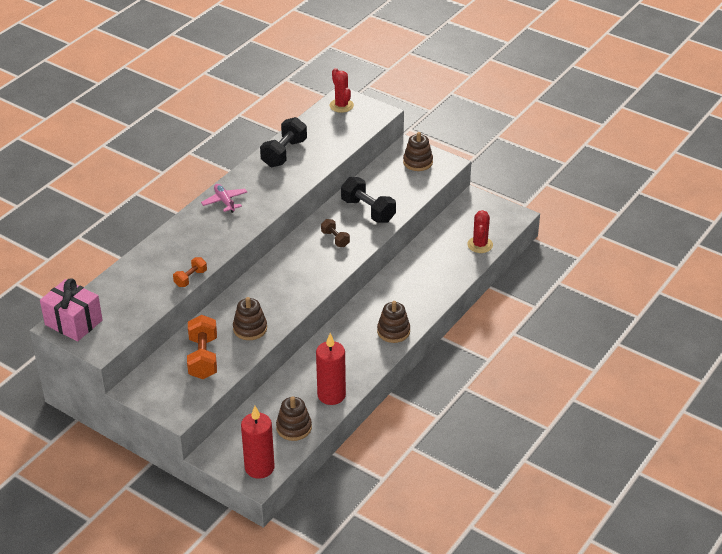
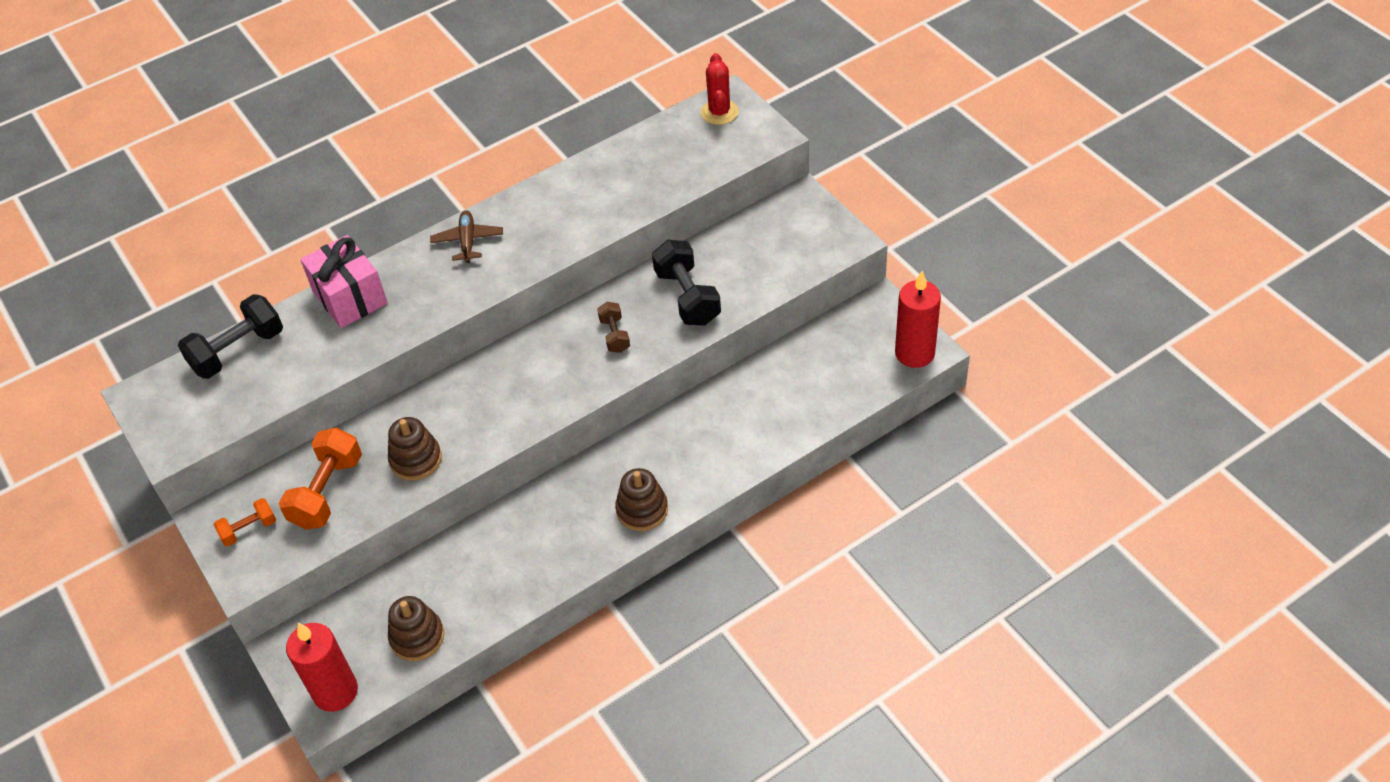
camera: 25 degrees right, 10 degrees up
(73, 322) = (161, 394): pink gift -> pink gift (350, 297)
(190, 278) = (351, 362): orange dumbbell -> orange dumbbell (249, 529)
(225, 201) = (468, 241): pink plane -> brown plane
(284, 153) = (594, 177): black dumbbell -> black dumbbell (238, 351)
(331, 395) = (497, 596): red candle -> red candle (914, 353)
(418, 162) = (804, 229): brown stacking toy -> none
(480, 245) = (847, 390): red cactus -> none

